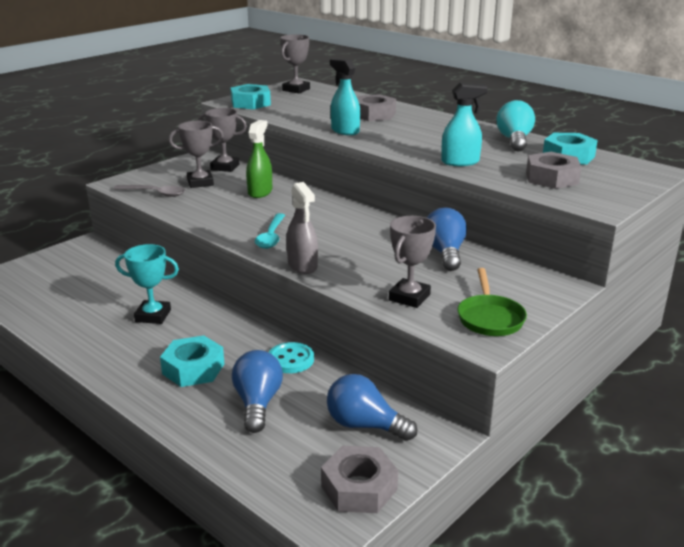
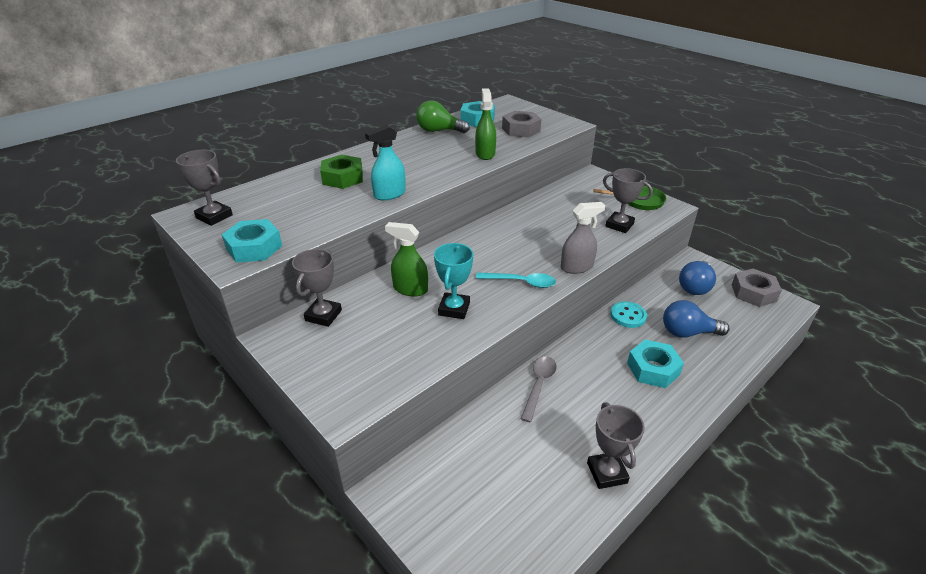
camera: 85 degrees left, 10 degrees up
(153, 316) = (570, 403): turquoise trophy -> turquoise trophy (454, 309)
(155, 193) = (394, 369): grey spoon -> grey spoon (539, 385)
(200, 182) = (369, 333): grey trophy -> grey trophy (607, 473)
(374, 114) = (342, 178): grey nut -> green nut
(445, 253) = (549, 206): blue light bulb -> none
(460, 162) = (485, 154): turquoise spray bottle -> green spray bottle
(514, 140) = (439, 131): turquoise light bulb -> green light bulb

